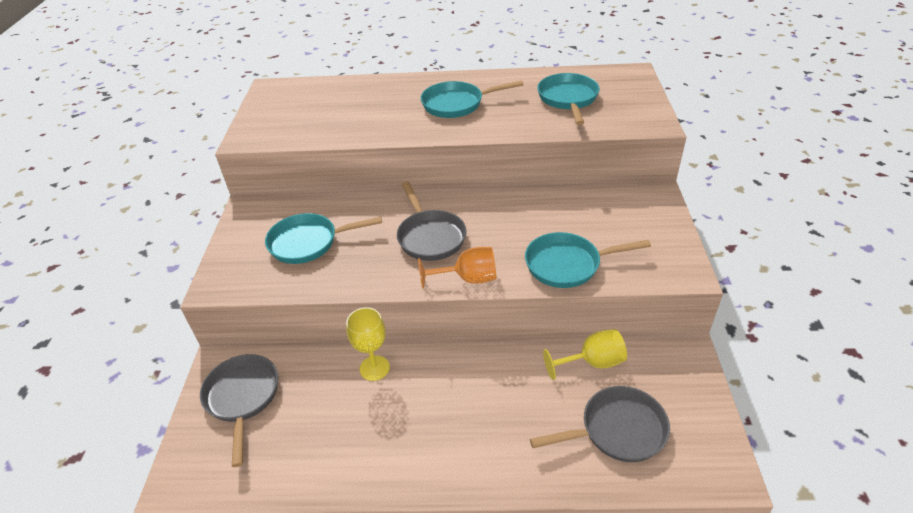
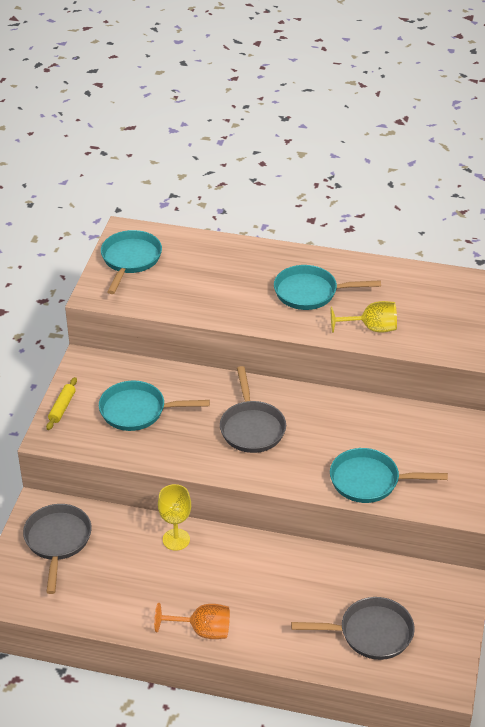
camera: 10 degrees right, 0 degrees up
(227, 254) = (62, 407): none -> yellow rolling pin
(468, 279) = (275, 476): orange goblet -> orange goblet (202, 630)
(568, 99) = (424, 309): turquoise pan -> turquoise pan (130, 260)
(592, 362) = (371, 575): yellow goblet -> yellow goblet (371, 328)

